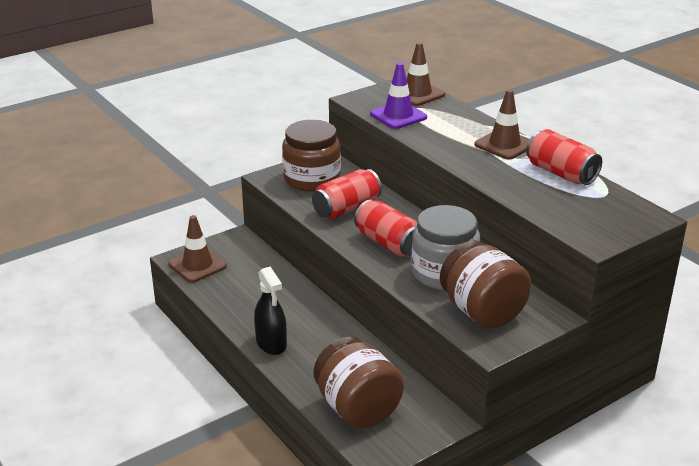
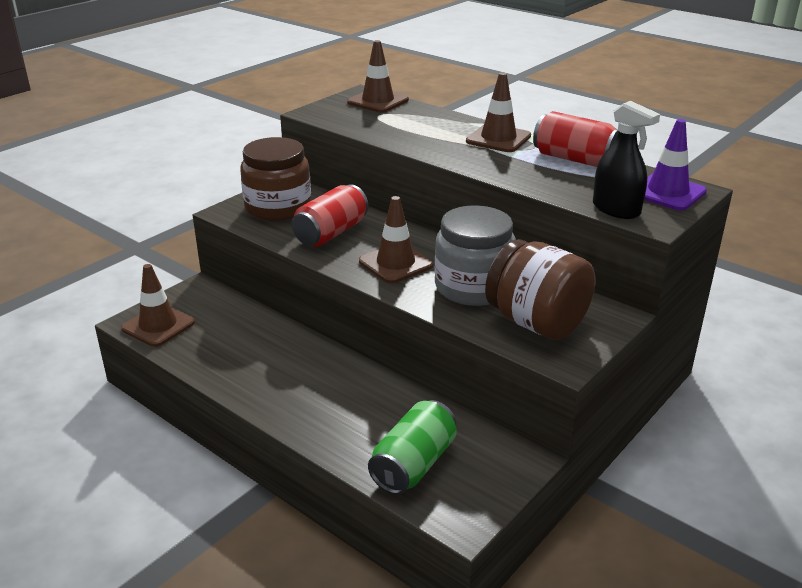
camera: 15 degrees left, 0 degrees up
(271, 343) = (279, 403): black spray bottle -> black spray bottle (616, 209)
(357, 408) = (413, 464): brown jar -> green can
(389, 243) = (395, 263): red can -> brown traffic cone
(398, 116) = (367, 123): purple traffic cone -> purple traffic cone (667, 192)

